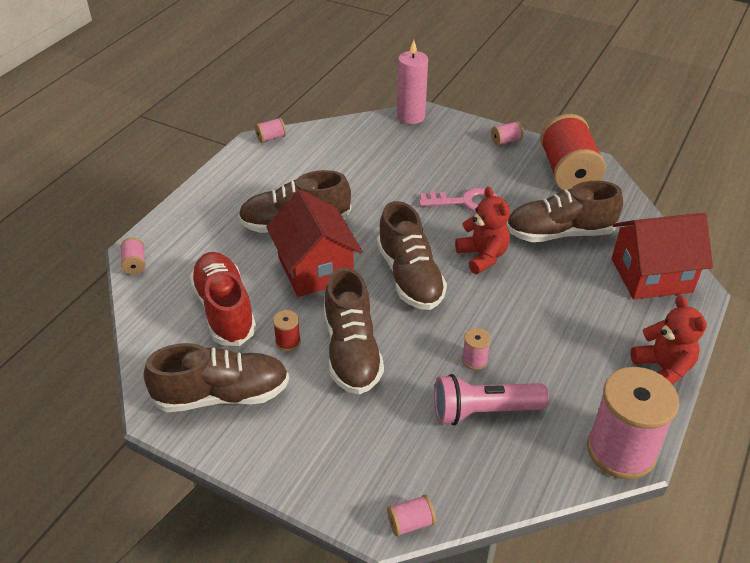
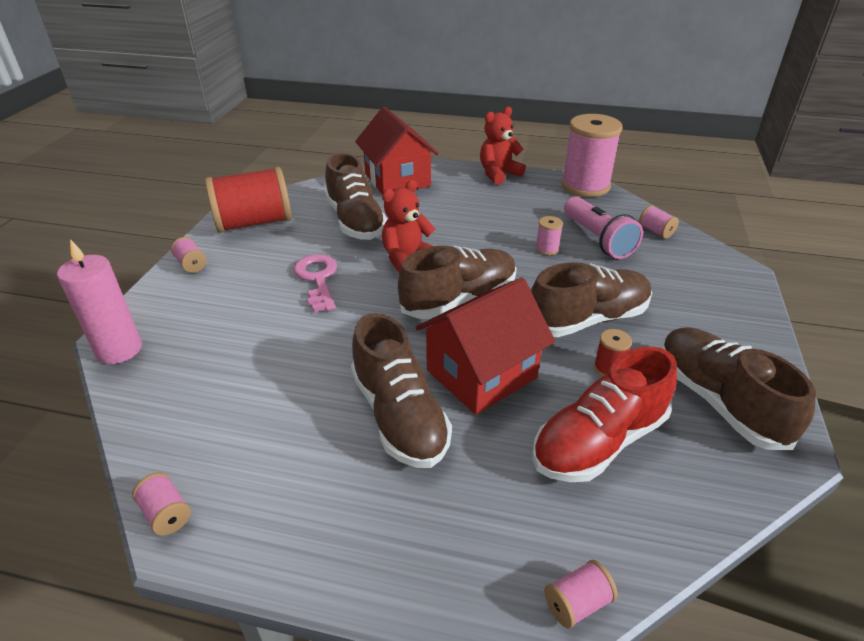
camera: 105 degrees left, 5 degrees down
(411, 523) = (728, 258): pink spool -> pink spool (656, 231)

